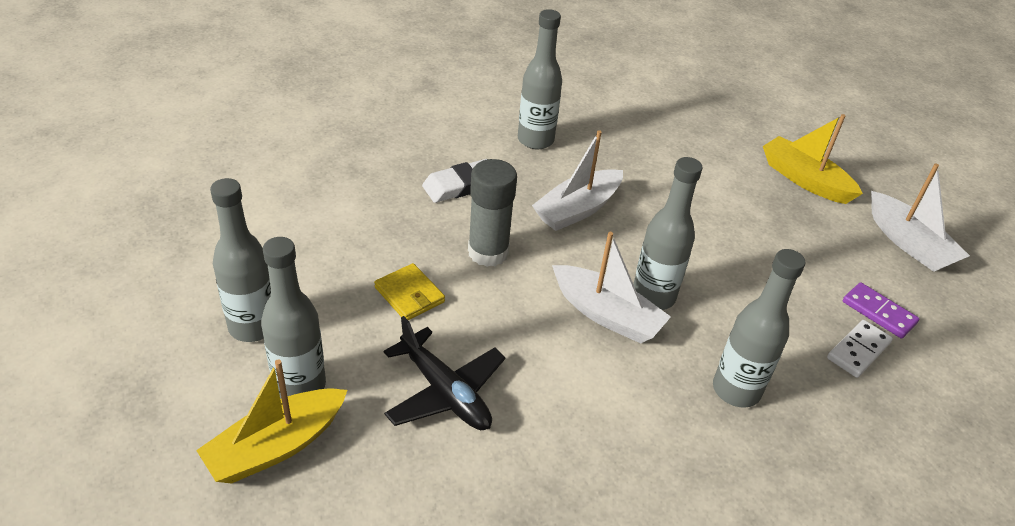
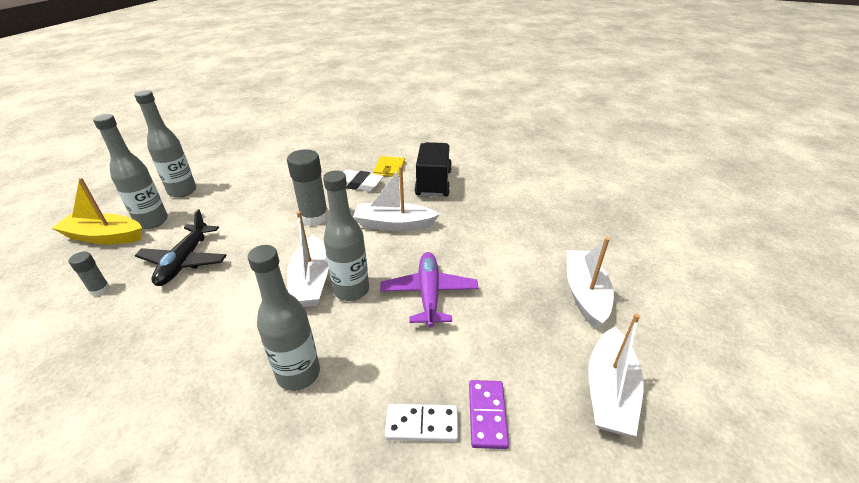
camera: 50 degrees right, 5 degrees down
(409, 295) = (250, 214): yellow wallet -> yellow wallet (389, 168)
(414, 489) = (100, 289): none -> grey glue stick
(535, 140) = (433, 183): grey bottle -> black truck
(713, 255) = (429, 294): none -> purple plane
(804, 180) = (585, 294): yellow boat -> white boat

